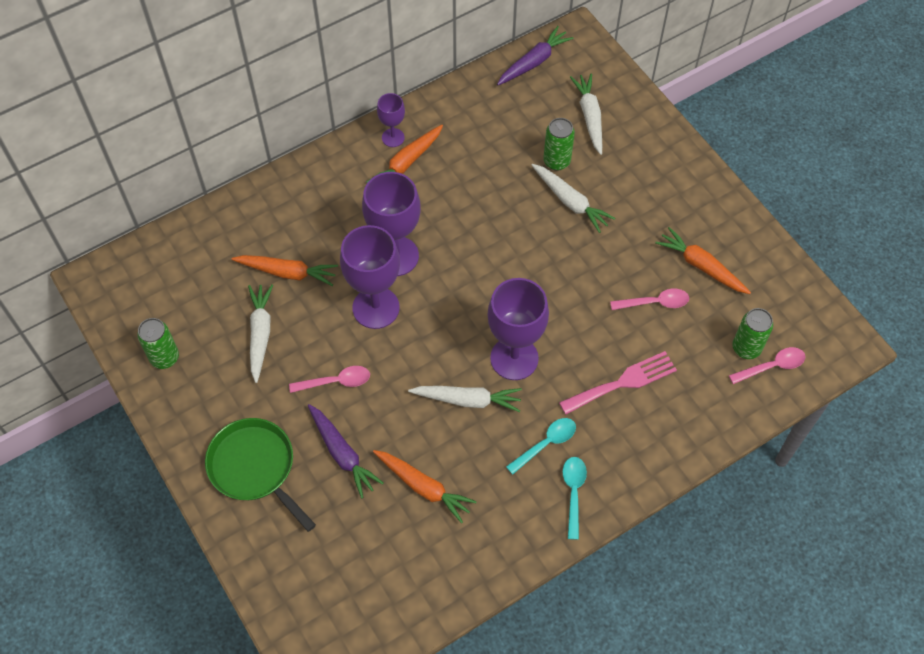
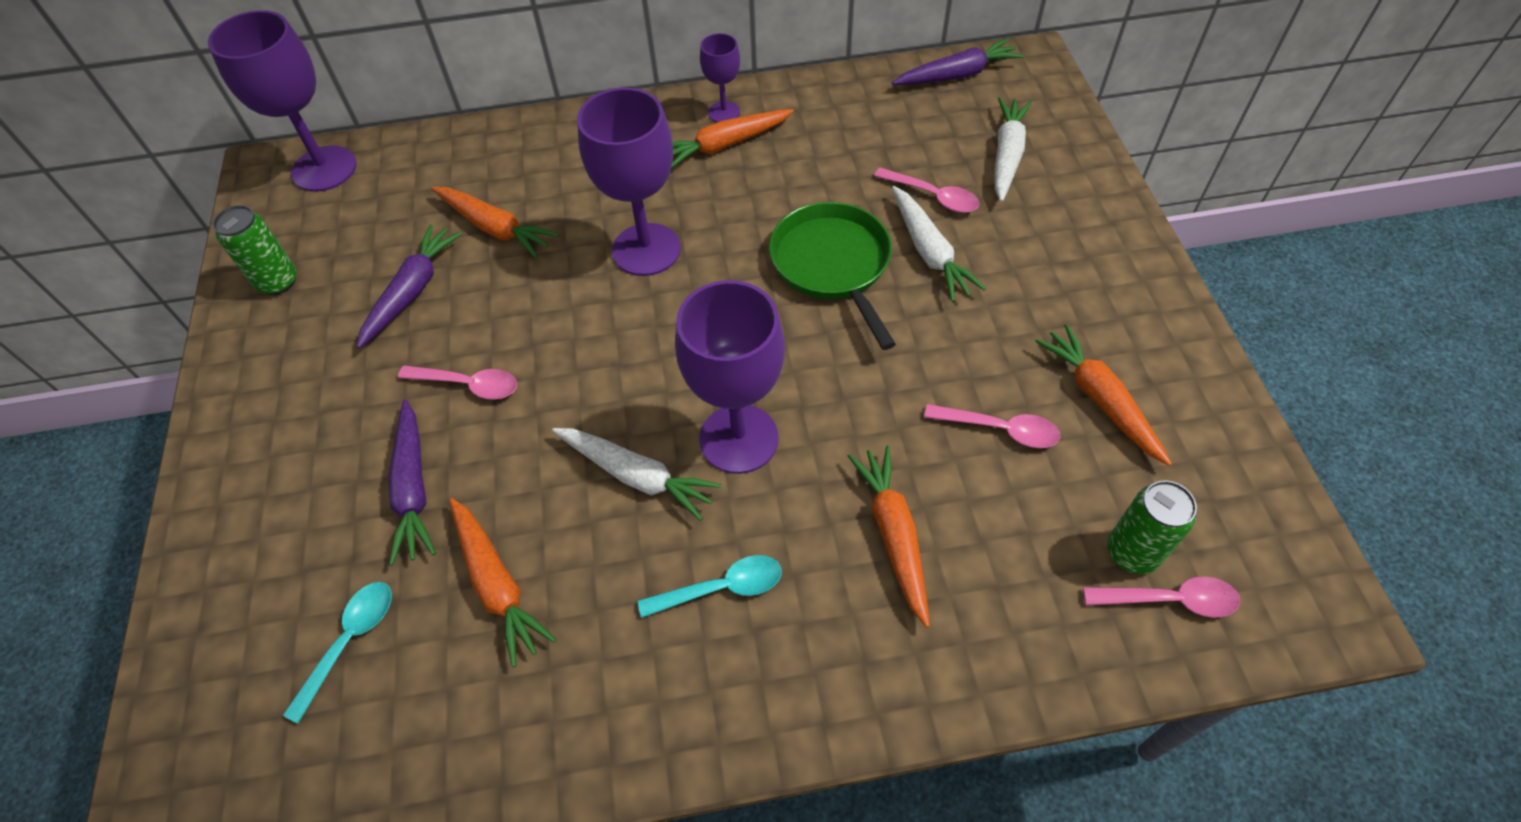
camera: 25 degrees right, 5 degrees down
(254, 467) = (286, 463): green pan -> green pan (832, 264)
(260, 334) = (412, 291): white carrot -> purple carrot
(376, 308) = (581, 306): purple goblet -> purple goblet (324, 169)
(556, 161) = (933, 196): green can -> pink spoon
(573, 493) = (726, 689): turquoise spoon -> turquoise spoon (349, 641)
(623, 382) = (893, 535): pink fork -> orange carrot

